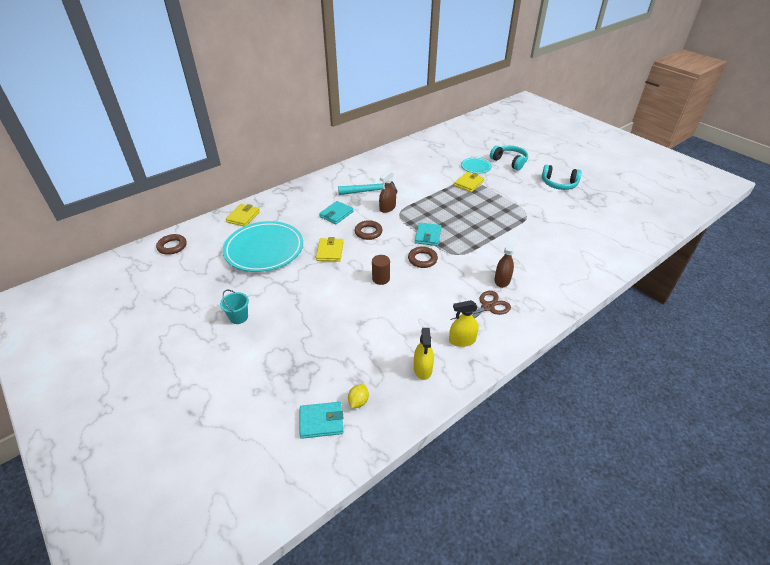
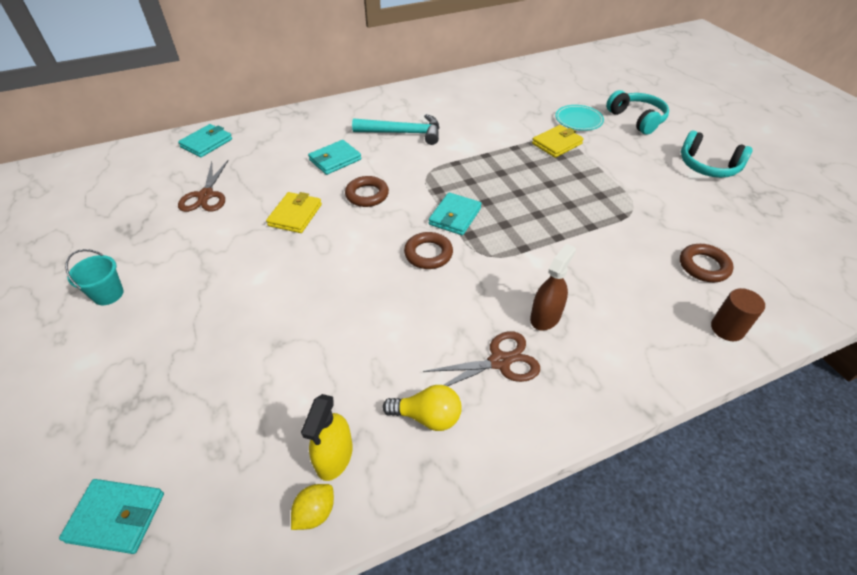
camera: 15 degrees right, 5 degrees up
(172, 246) = (91, 169): brown ring -> brown ring (703, 266)
(243, 217) = (206, 143): yellow wallet -> turquoise wallet
(264, 250) = (206, 196): turquoise plate -> brown scissors
(358, 401) = (196, 494): yellow lemon -> yellow lemon (315, 512)
(381, 279) = (347, 274): brown cylinder -> brown cylinder (727, 329)
(387, 208) = (414, 162): brown spray bottle -> none
(462, 340) = (427, 416): yellow spray bottle -> yellow light bulb

